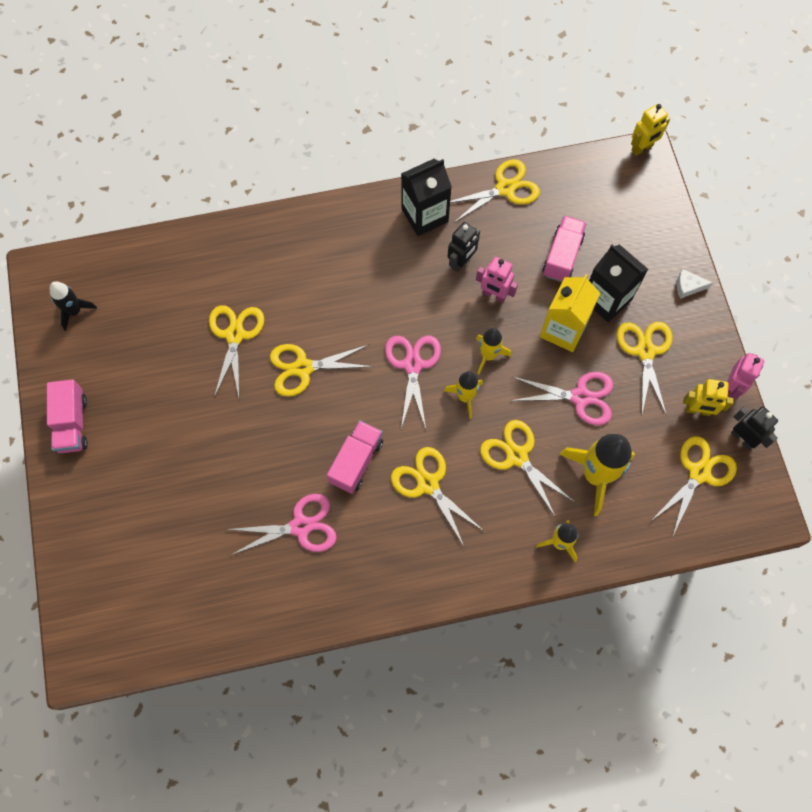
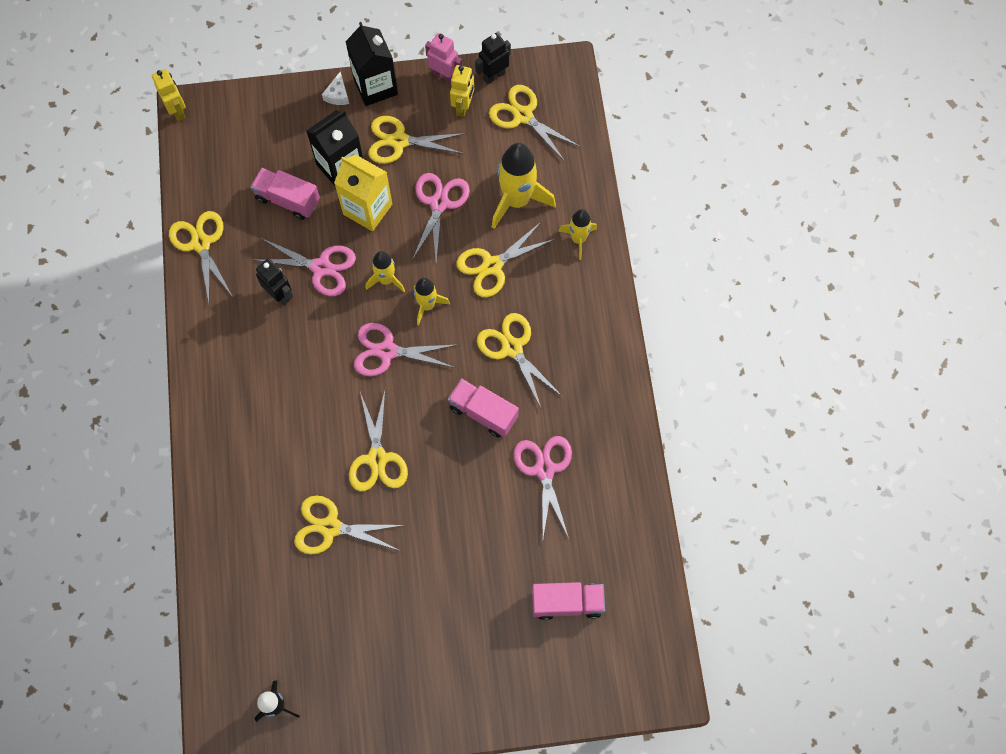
camera: 85 degrees left, 0 degrees up
(72, 423) = (412, 705): pink truck -> pink truck (567, 603)
(425, 215) = (219, 325): black carton -> black carton (375, 86)
(428, 484) = (512, 348): yellow scissors -> yellow scissors turned 90 degrees clockwise
(494, 295) = (321, 267): pink robot -> pink scissors

